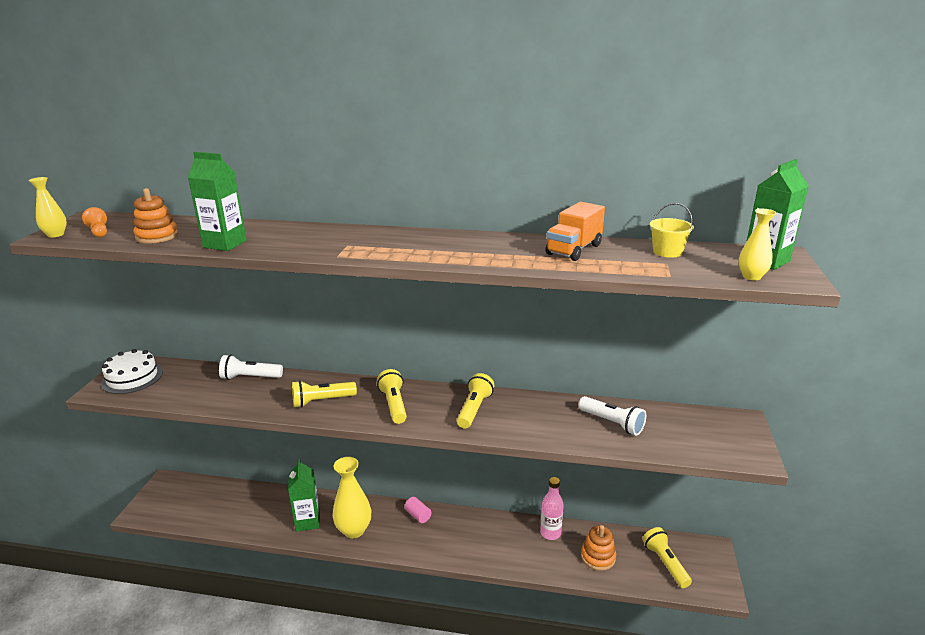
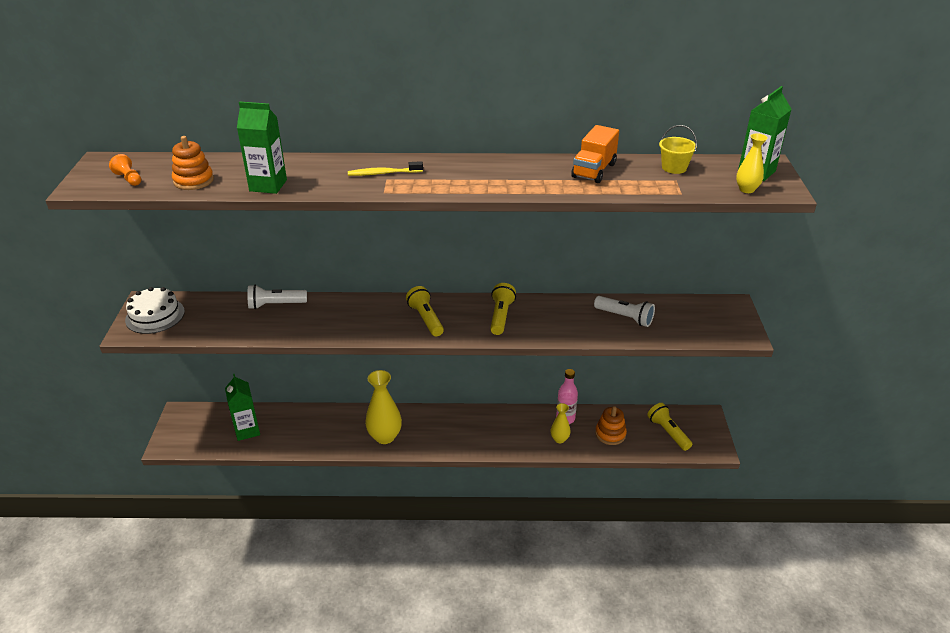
camera: 10 degrees left, 10 degrees up
(56, 234) = (86, 185): yellow vase -> yellow vase (559, 439)
(308, 521) = (338, 434): green carton -> green carton (247, 430)
(322, 401) = (356, 322): yellow flashlight -> none
(347, 240) = (383, 173): none -> yellow toothbrush
(418, 515) = (441, 417): pink cylinder -> none

